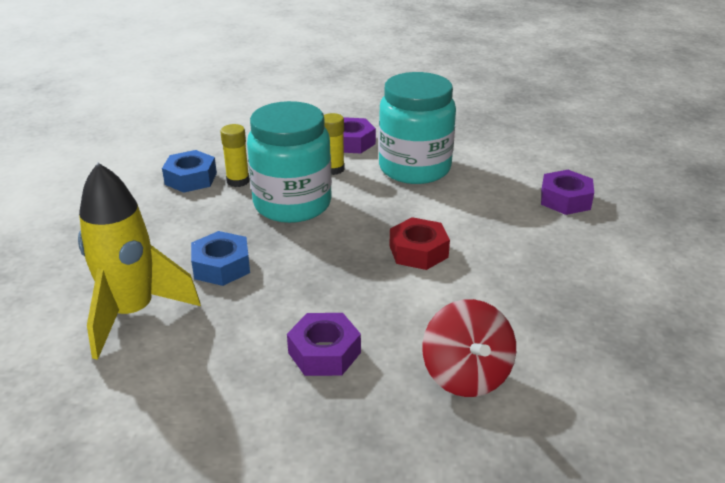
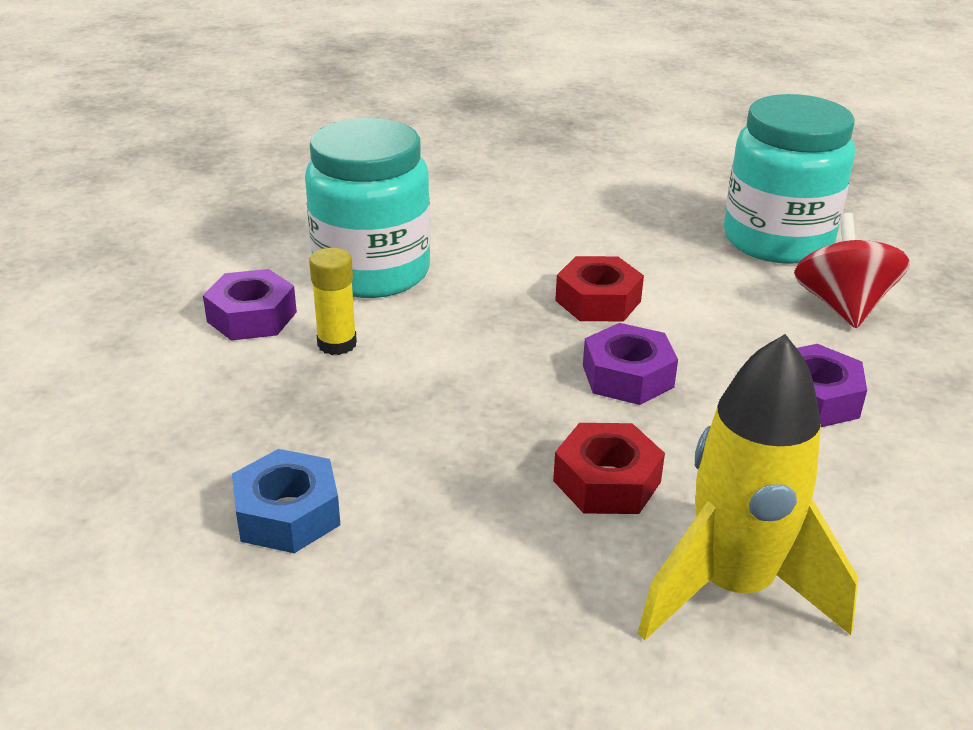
camera: 80 degrees left, 0 degrees up
(221, 266) = (607, 481): blue nut -> red nut
(238, 181) = (328, 451): yellow glue stick -> none
(292, 204) = (435, 395): turquoise jar -> turquoise jar (777, 240)
(466, 375) = (842, 306): red spinning top -> red spinning top turned 90 degrees counterclockwise
(565, 200) = (503, 186): purple nut -> purple nut (627, 376)

